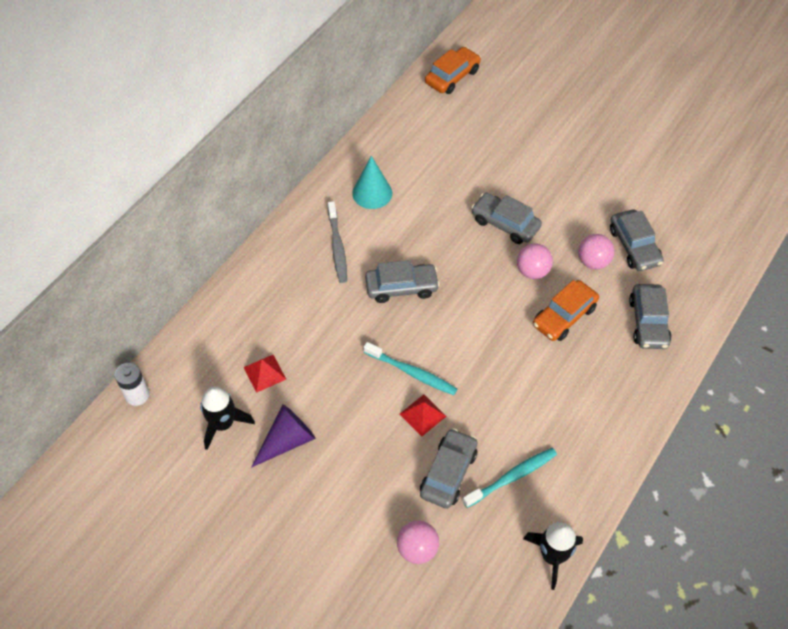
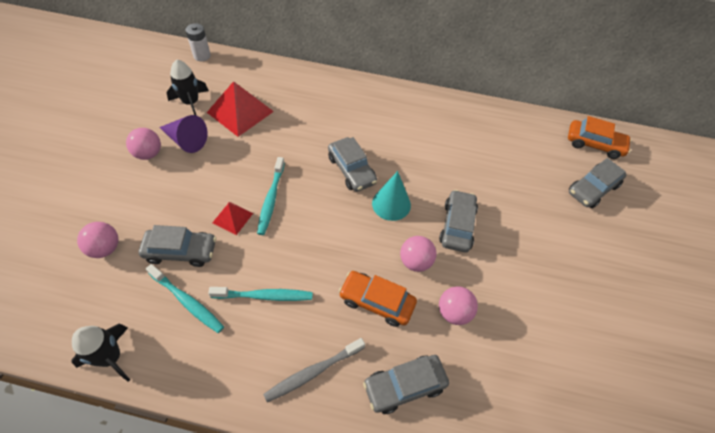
camera: 65 degrees right, 0 degrees up
(264, 373) = (240, 112): red pyramid -> red pyramid, size x1.87
(291, 486) = (148, 154): none -> pink ball
(337, 247) = (371, 120): grey toothbrush -> grey toothbrush (313, 372)
(372, 193) = (435, 126): turquoise cone -> turquoise cone (391, 204)
(528, 407) = (264, 296): none -> turquoise toothbrush
(634, 246) = (494, 348): grey car -> grey car (593, 189)

